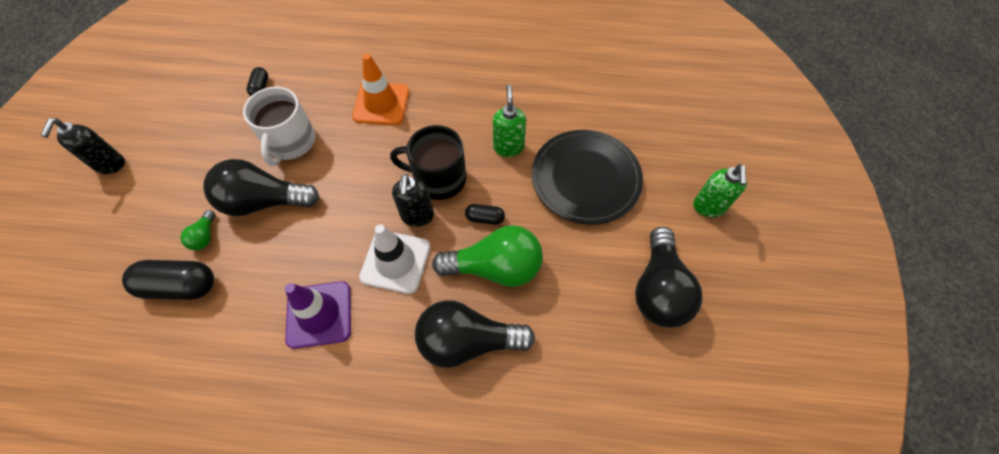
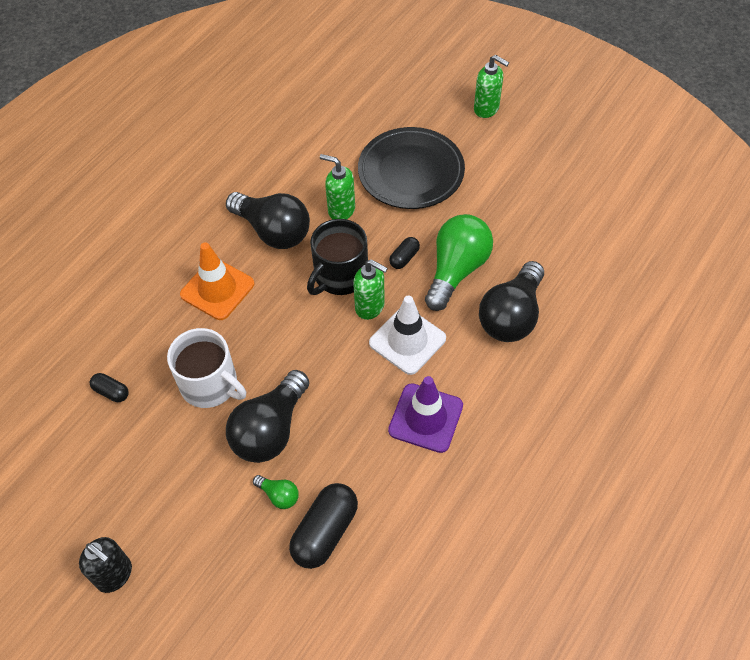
camera: 60 degrees left, 5 degrees down
(417, 216) = (370, 307): black soap dispenser -> green soap dispenser
(658, 289) = (536, 174): black light bulb -> black light bulb (273, 231)

